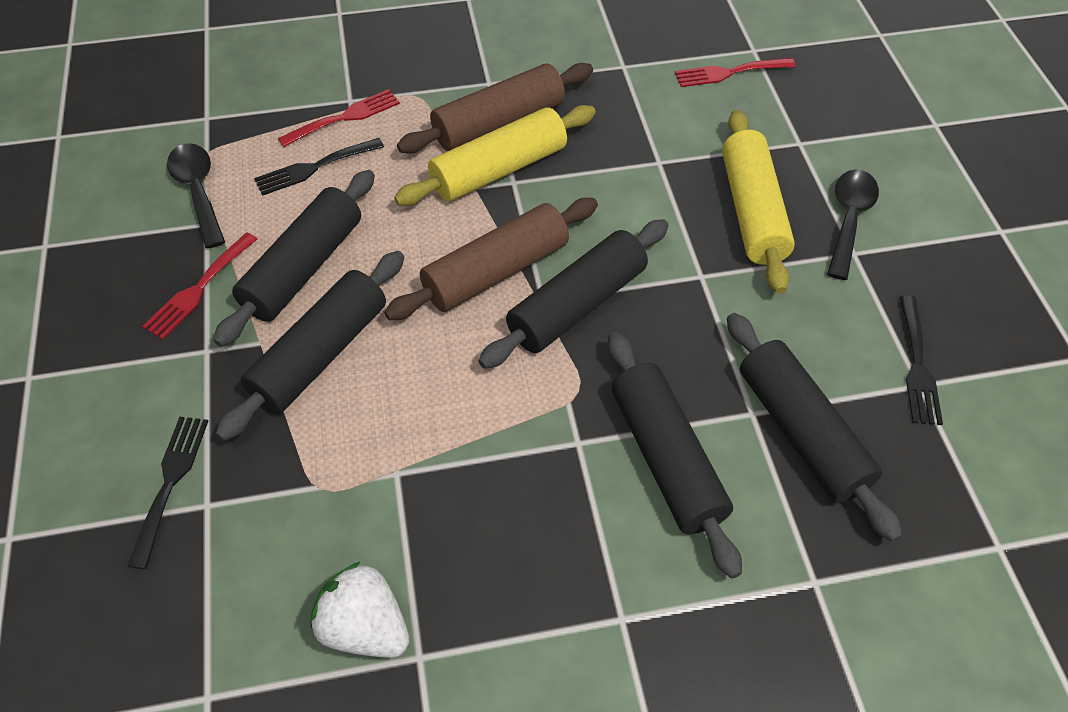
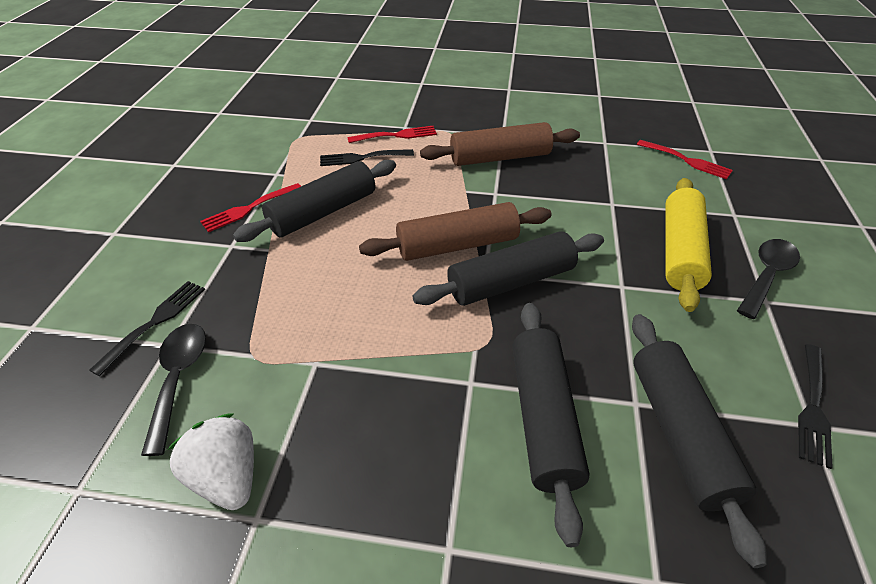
camera: 20 degrees right, 10 degrees down
(198, 191) = (282, 156): black spoon -> black spoon (179, 379)
(321, 354) = (305, 267): black rolling pin -> none
(499, 169) = (488, 184): yellow rolling pin -> none
(729, 73) = (687, 160): red fork -> red fork turned 150 degrees counterclockwise

